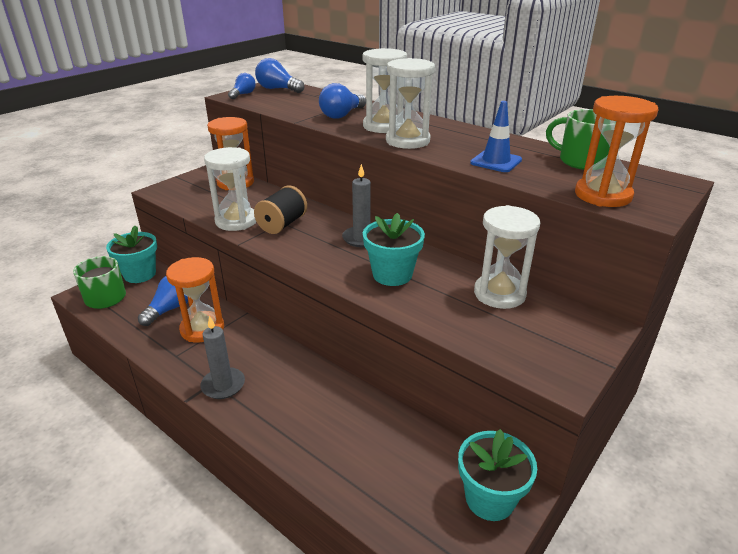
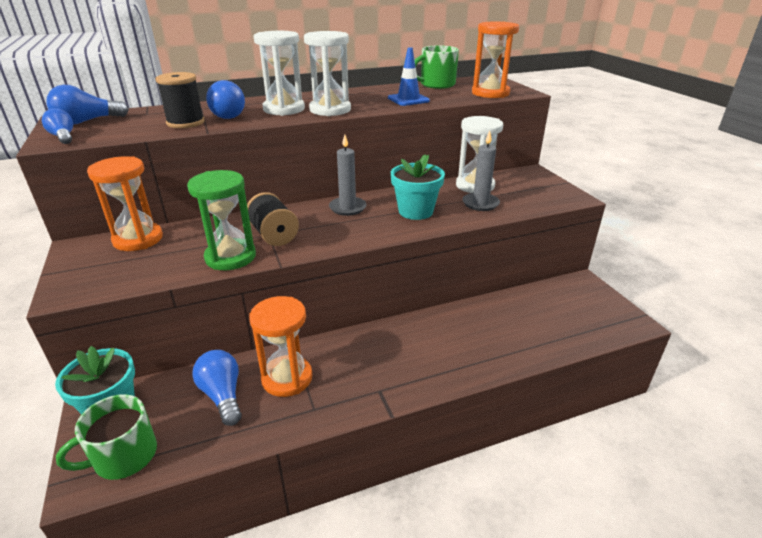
camera: 60 degrees left, 0 degrees up
(223, 385) = (389, 384): grey candle -> grey candle (480, 203)
(236, 221) = (230, 257): white hourglass -> green hourglass
(308, 110) = (185, 122): none -> black spool
(489, 499) = (582, 292): turquoise flower pot -> none

